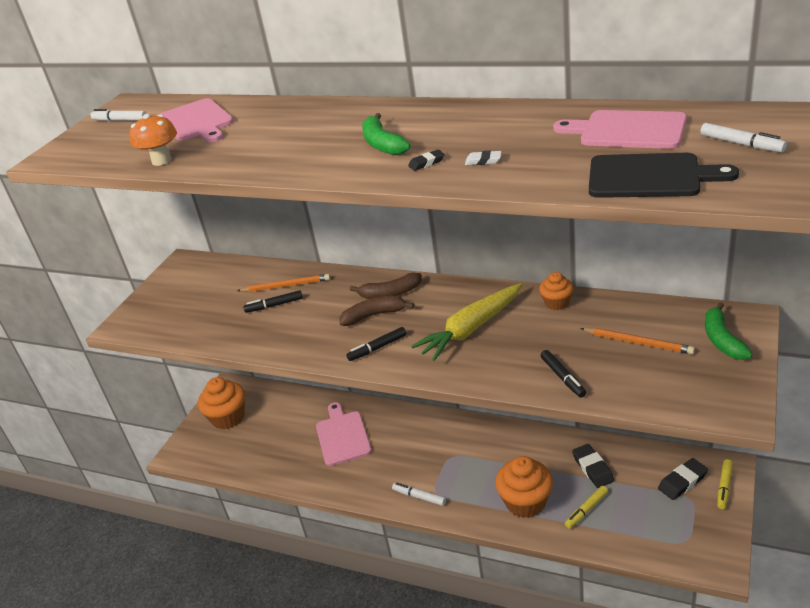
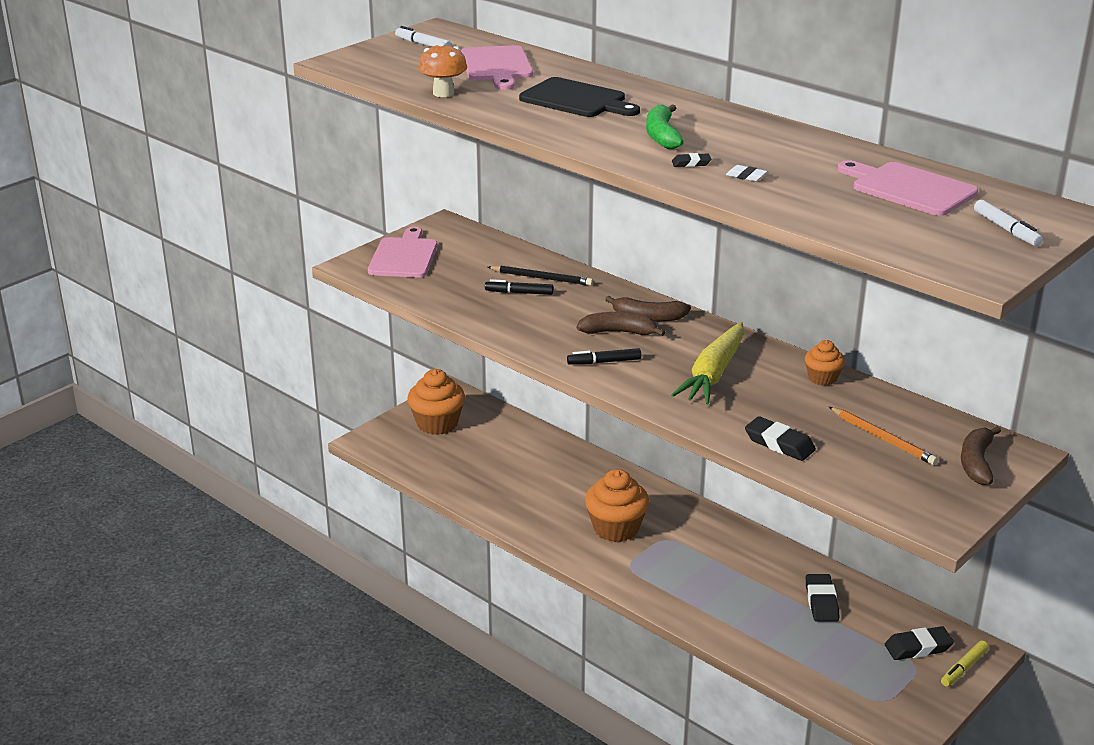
camera: 15 degrees right, 5 degrees down
(286, 286) = (541, 278): orange pencil -> black pencil
(342, 436) = (555, 481): pink cutting board -> pink cutting board (404, 256)
(419, 497) = (608, 564): white marker -> none
(471, 329) = (713, 374): yellow carrot -> yellow carrot turned 45 degrees counterclockwise
(525, 502) = (724, 607): orange cupcake -> orange cupcake (616, 528)
(563, 377) = (779, 444): black marker -> black eraser
(586, 510) = (788, 636): yellow marker -> none
(649, 176) = (889, 231): black cutting board -> black cutting board (576, 99)
(722, 340) = (976, 463): green banana -> brown banana

